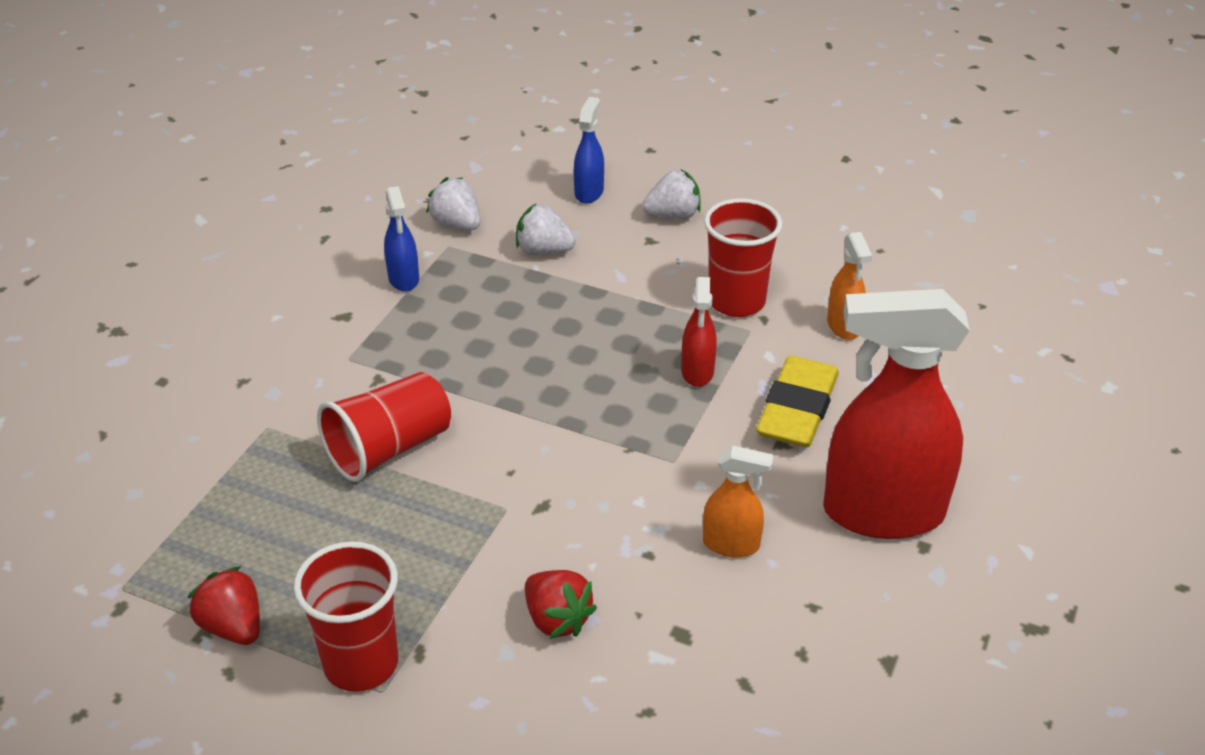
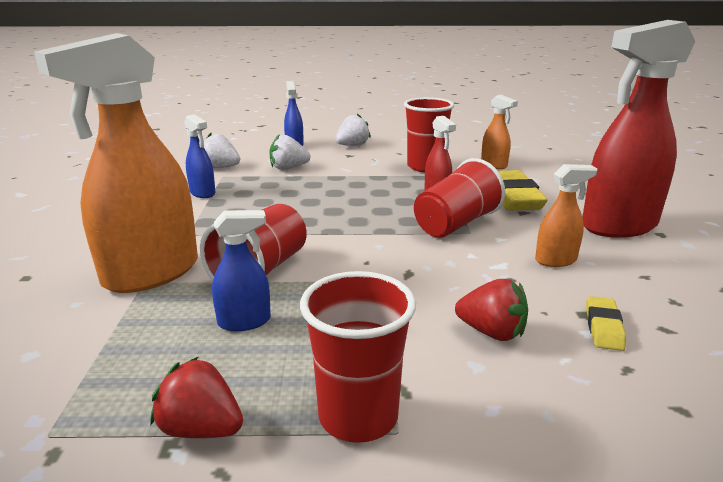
camera: 25 degrees left, 15 degrees down
(278, 415) = (150, 274): none -> orange spray bottle
(332, 518) = (245, 322): none -> blue spray bottle
(669, 440) = (455, 224): none -> red cup
(679, 657) = (603, 327): none -> yellow eraser

